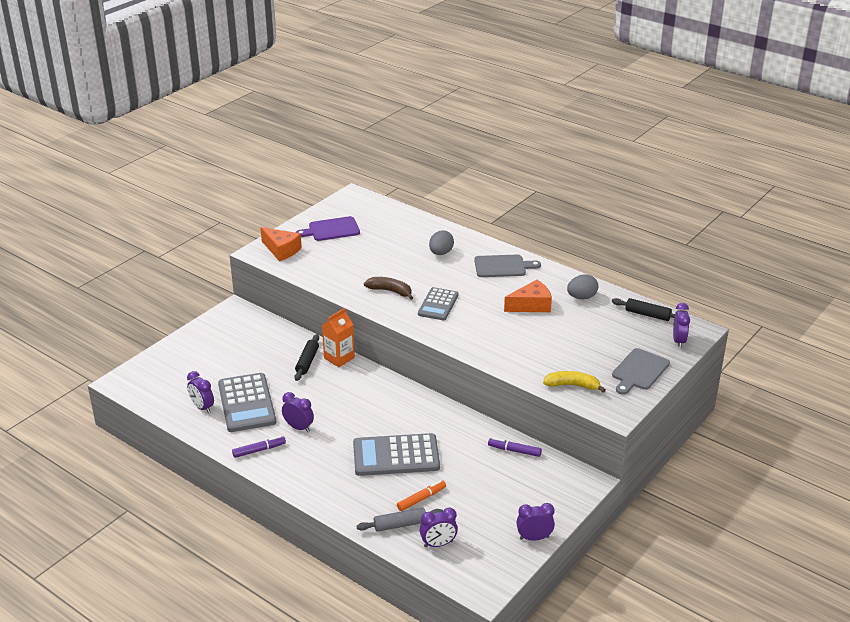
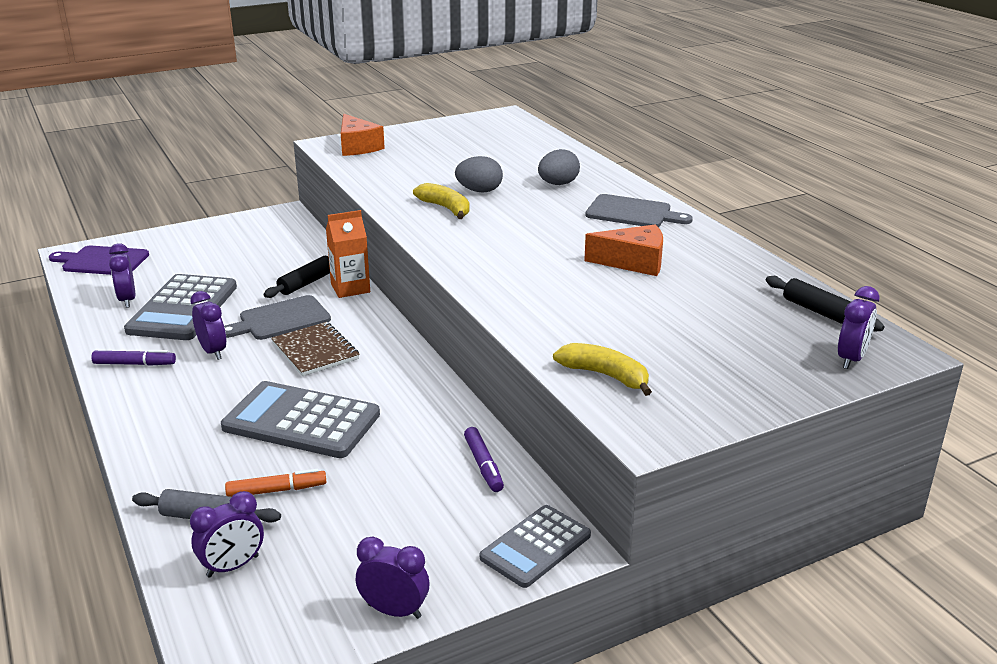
camera: 25 degrees right, 5 degrees down
(331, 229) = (441, 139): purple cutting board -> purple cutting board (102, 261)
(360, 409) = (315, 351): none -> brown notebook
(390, 291) = (446, 208): brown banana -> yellow banana
(438, 304) = (496, 234): grey calculator -> grey calculator (536, 547)
(438, 544) = (233, 566): purple clock -> purple clock turned 45 degrees counterclockwise
(514, 451) = (483, 465): purple marker -> purple marker turned 150 degrees counterclockwise
(581, 297) = (724, 269): grey egg -> grey egg (479, 191)
(639, 371) = (743, 384): grey cutting board -> grey cutting board (281, 319)

